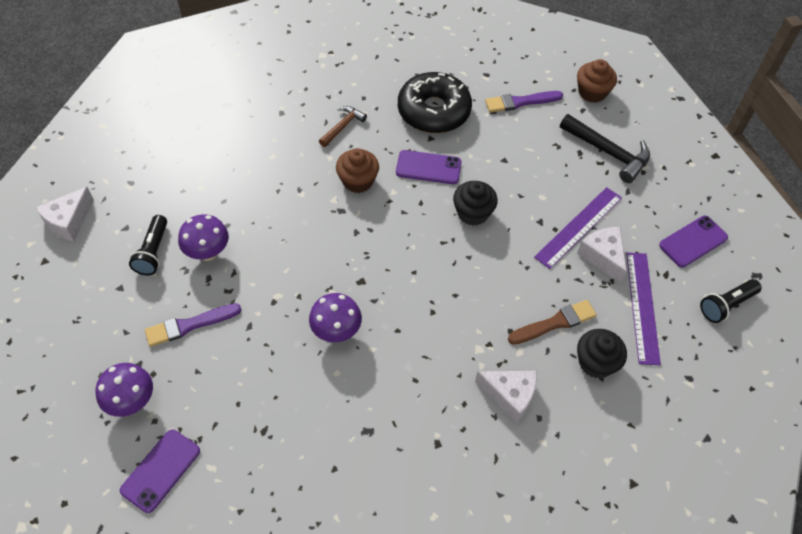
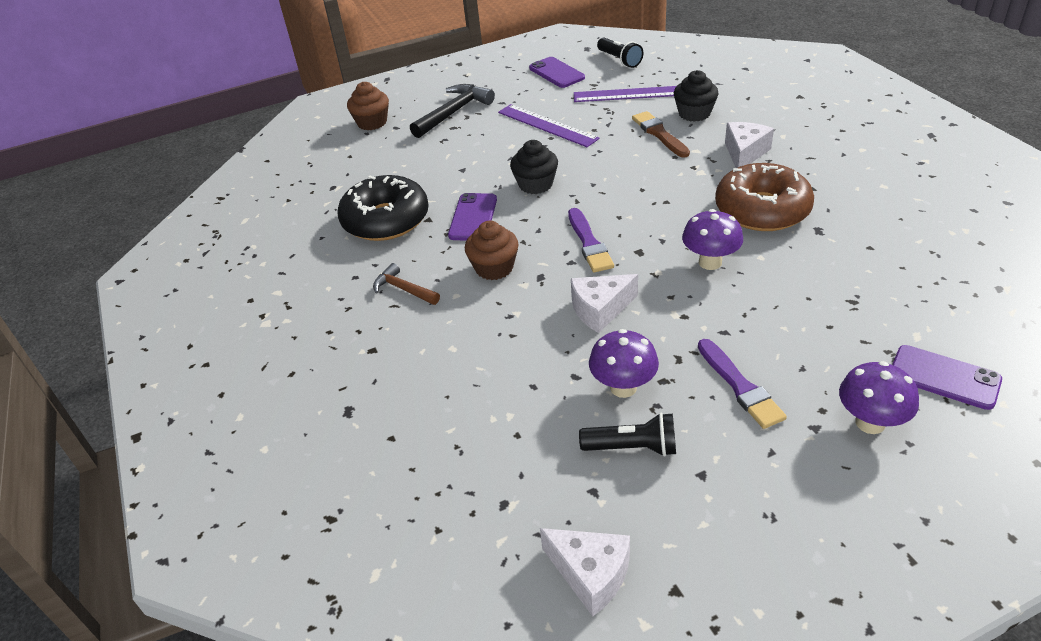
camera: 85 degrees left, 15 degrees down
(407, 389) = (762, 209): none -> brown donut
(520, 102) = (379, 163): purple brush -> purple brush (589, 243)
(603, 257) = (580, 113): white cheese -> white cheese (600, 310)

